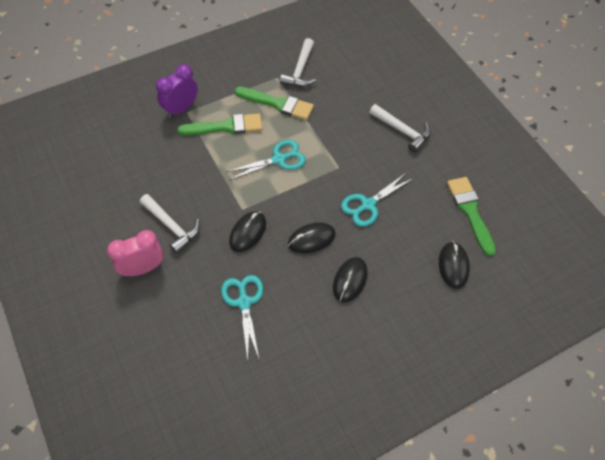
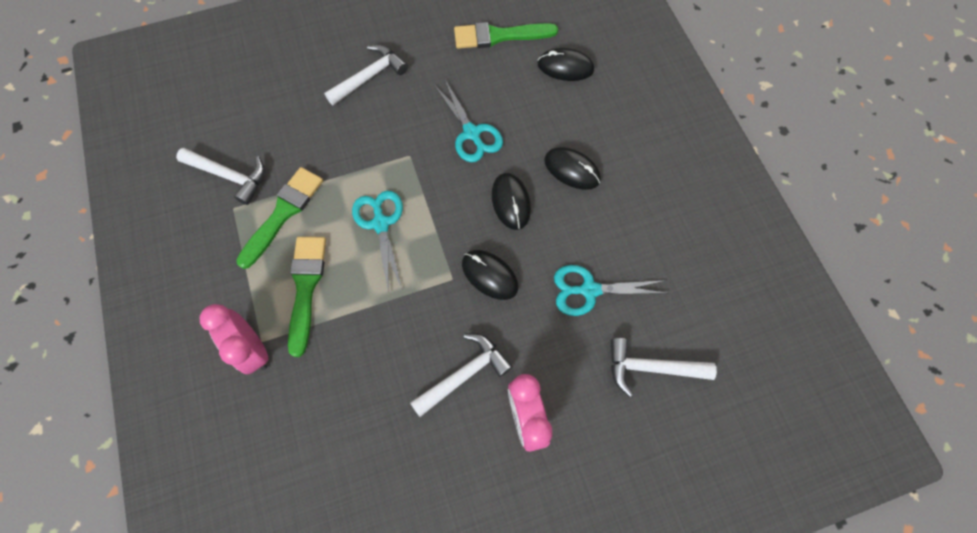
camera: 80 degrees left, 10 degrees up
(181, 109) = (253, 349): purple clock -> pink clock
(184, 351) = (650, 367): none -> white hammer

